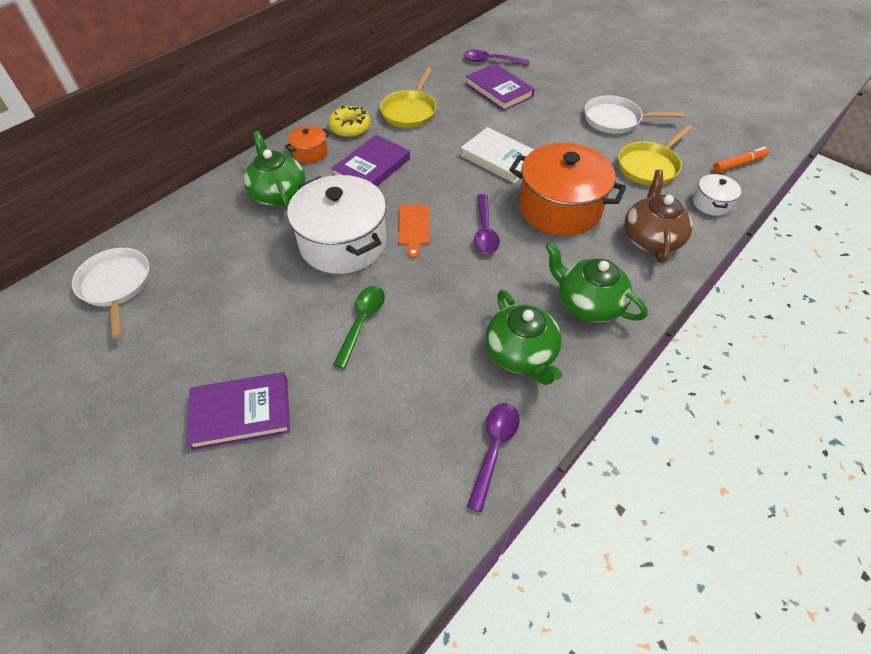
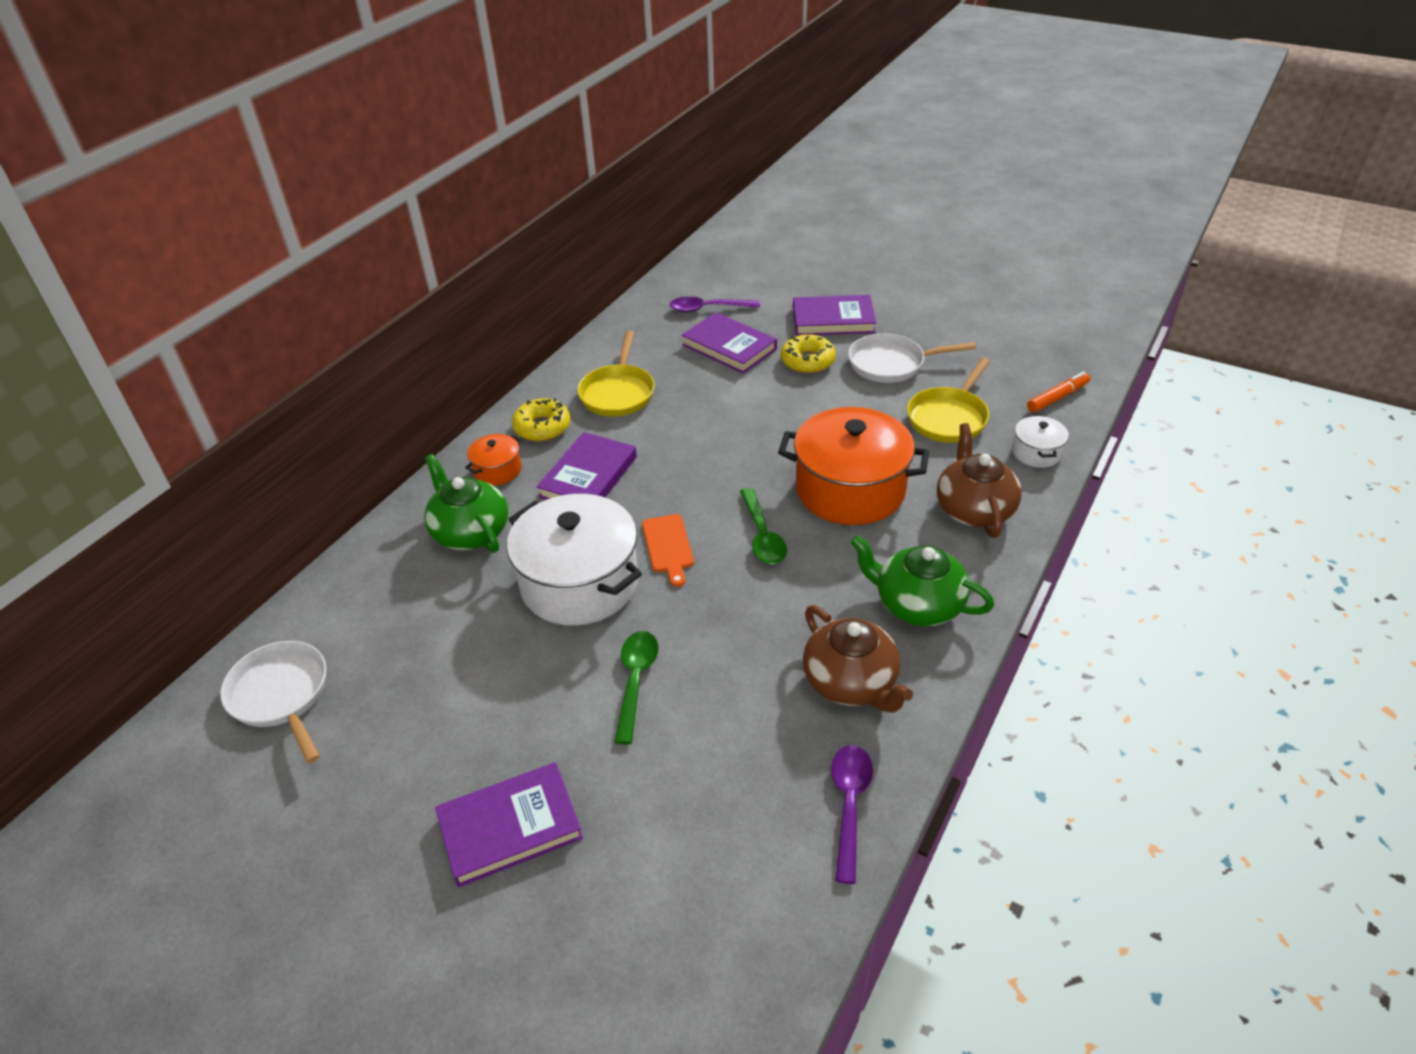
camera: 10 degrees left, 10 degrees down
(485, 231) = (762, 535): purple spoon -> green spoon
(499, 158) = (755, 437): white book -> none
(521, 354) = (851, 682): green teapot -> brown teapot
(553, 109) = (807, 361): none -> yellow donut
(580, 82) = (833, 320): none -> purple book

